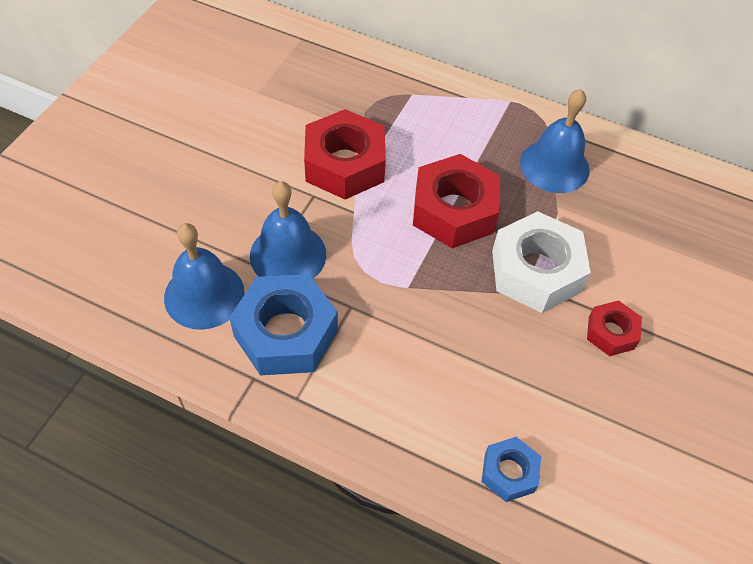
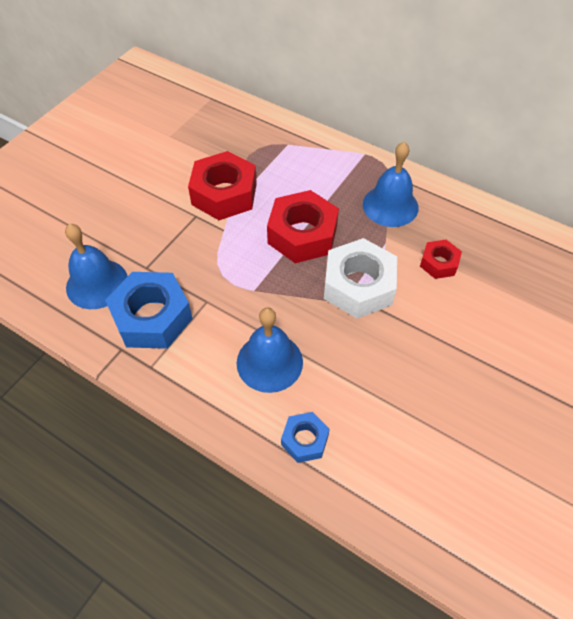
camera: 10 degrees right, 0 degrees up
(288, 254) = (166, 258): blue bell -> blue bell (269, 362)
(611, 333) = (410, 339): red nut -> red nut (439, 263)

